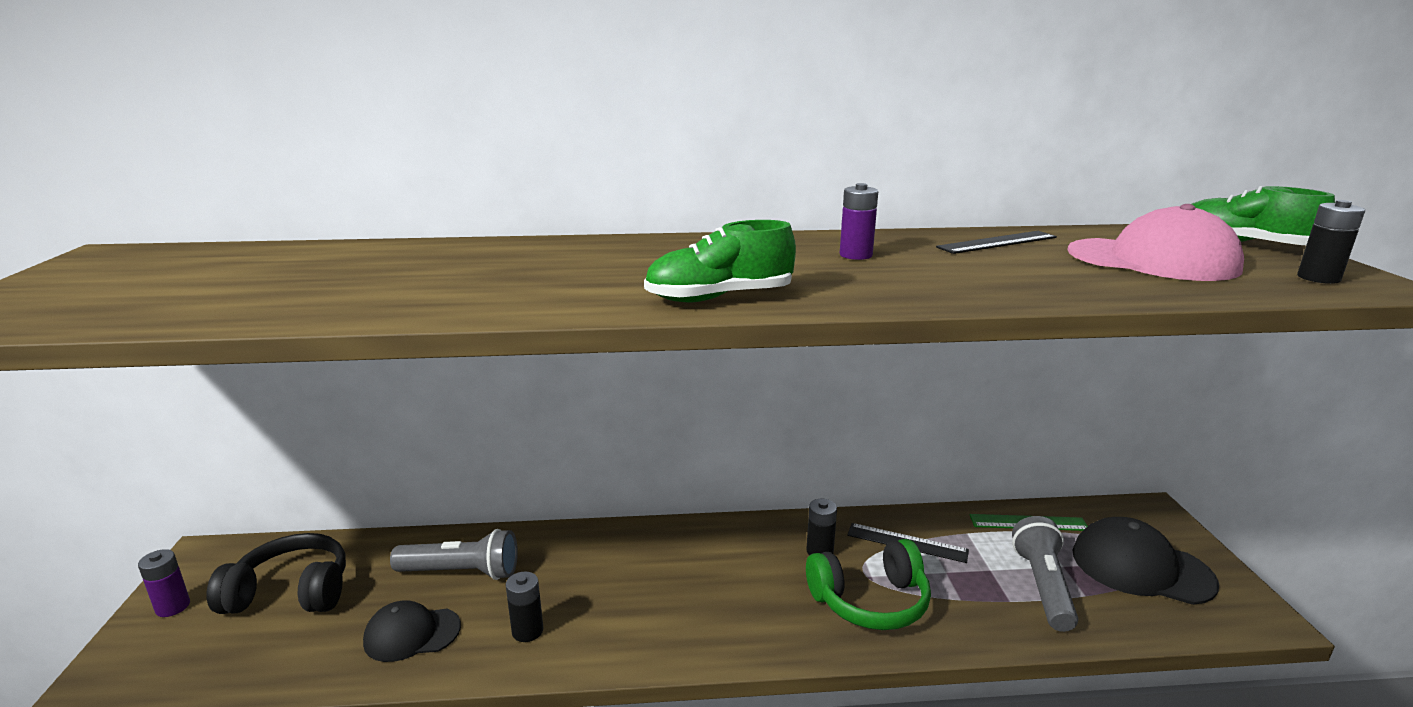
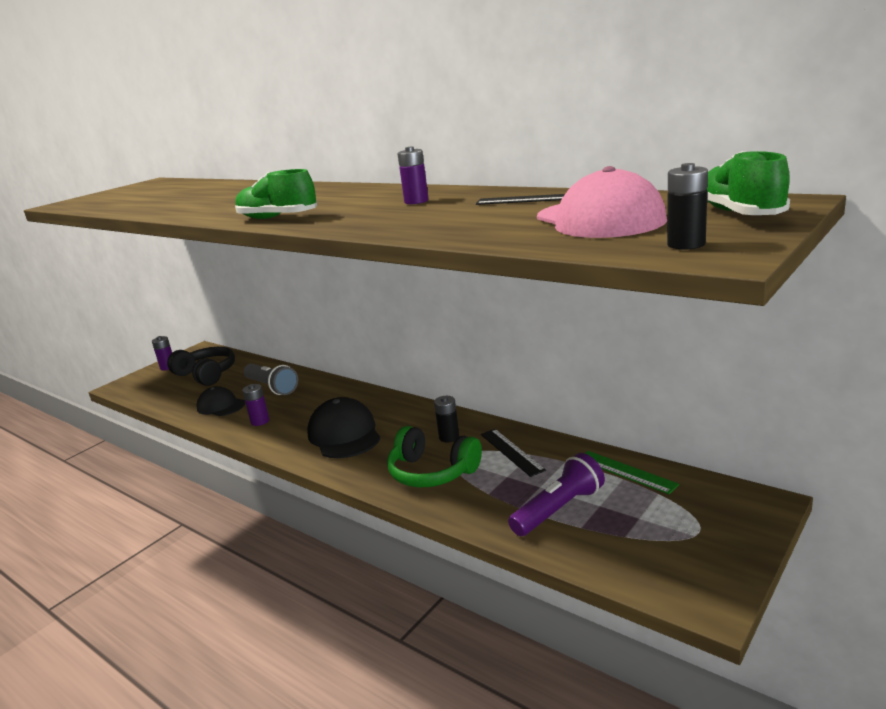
camera: 45 degrees right, 0 degrees up
(527, 631) = (260, 421): black battery -> purple battery
(1042, 586) = (558, 509): grey flashlight -> purple flashlight
(1141, 567) = (664, 531): black cap -> black cap (344, 434)

